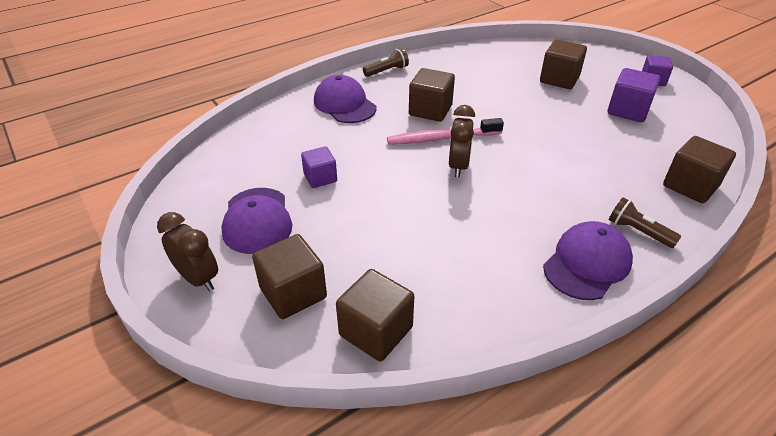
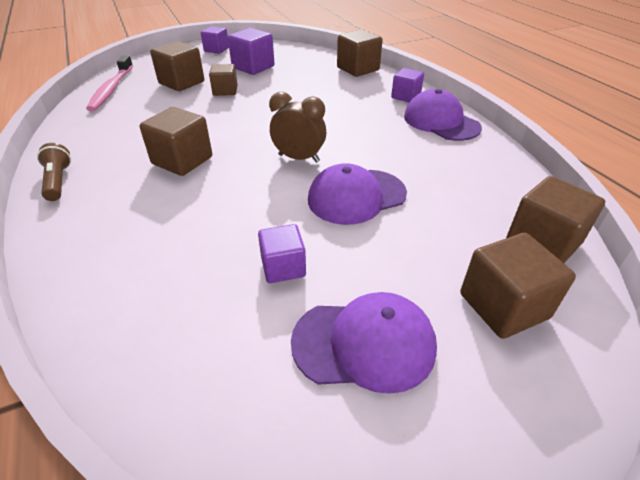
camera: 80 degrees left, 0 degrees up
(198, 278) = (494, 424): brown clock -> none
(344, 104) = (113, 229): purple cap -> purple cap (356, 196)
(441, 138) = (243, 161): pink toothbrush -> pink toothbrush (111, 89)
(559, 105) = (225, 91): none -> brown cube
(638, 231) = (406, 96): brown flashlight -> purple cube

